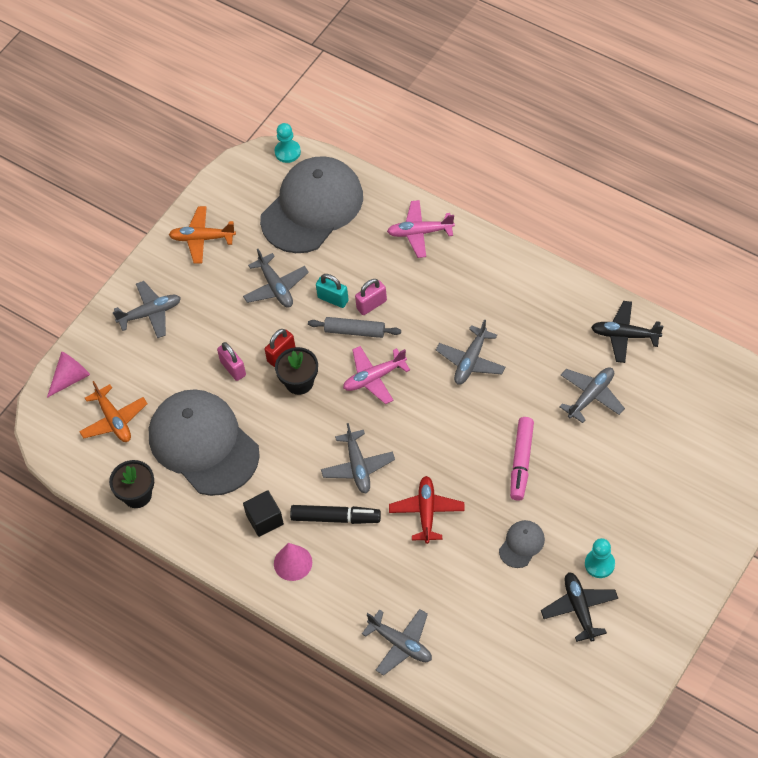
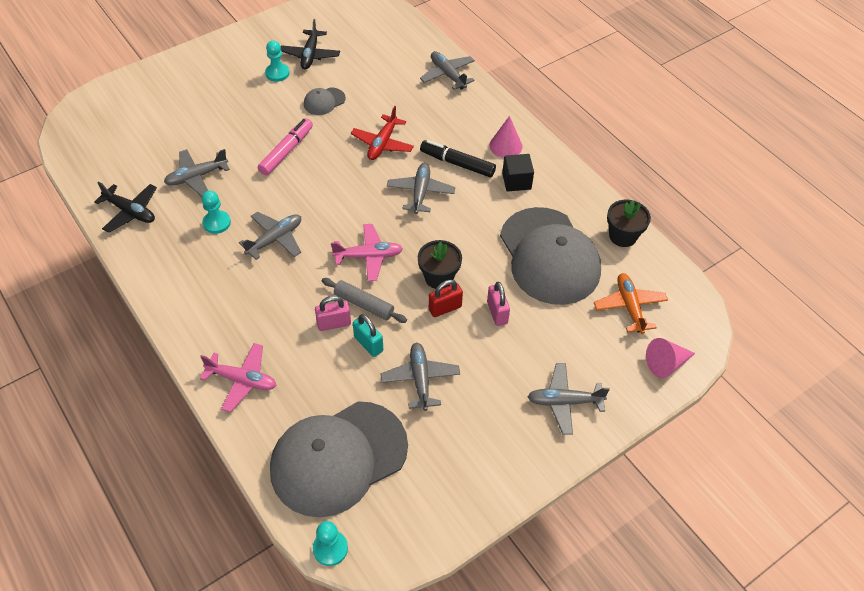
camera: 165 degrees left, 5 degrees down
(202, 238) = (478, 470): orange plane -> none
(536, 356) = (217, 223): none -> turquoise pawn

